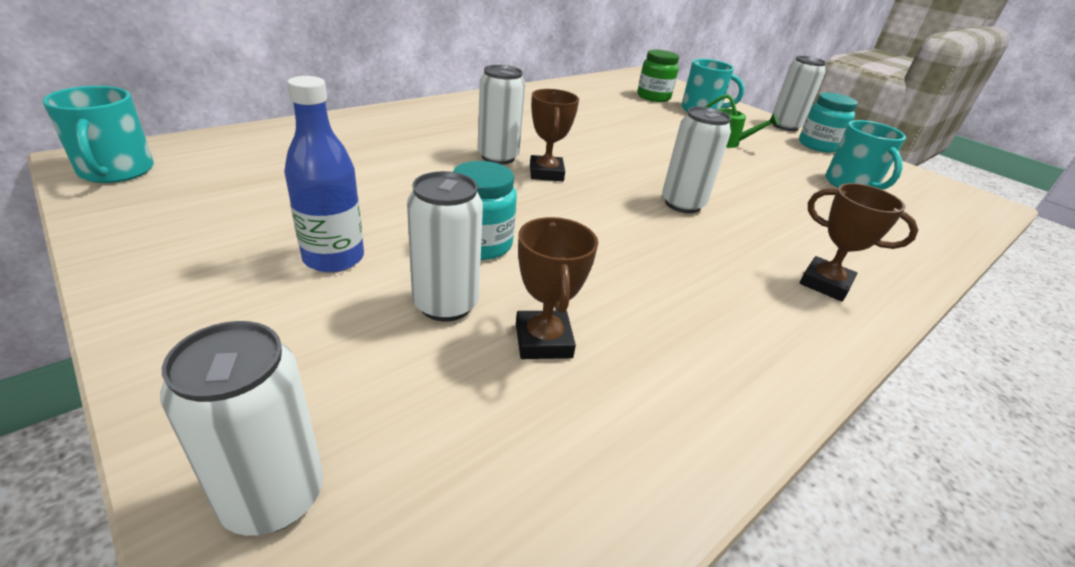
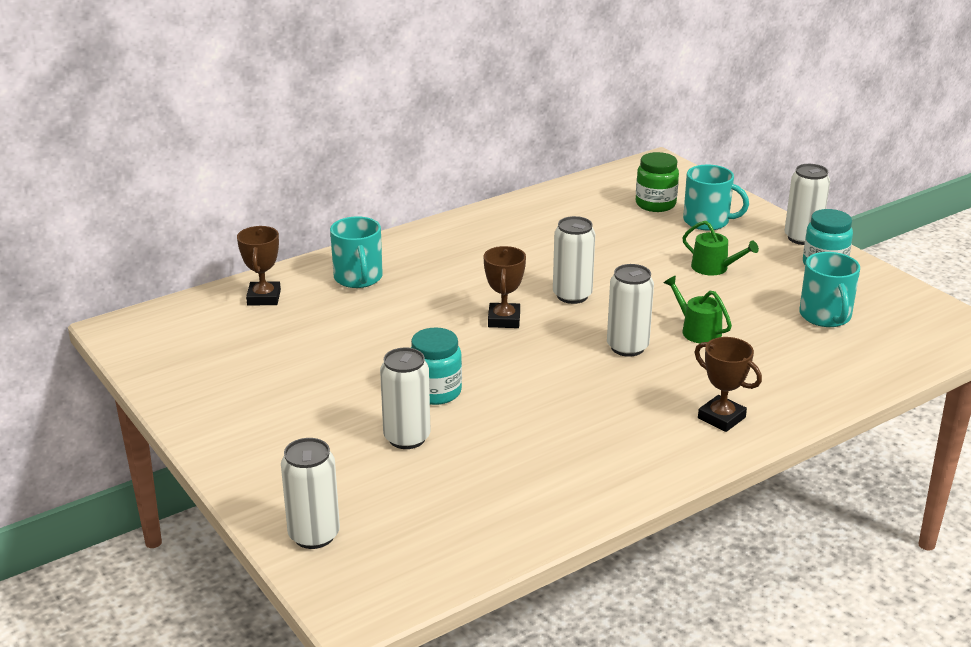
camera: 10 degrees right, 5 degrees down
(116, 171) = (142, 338): turquoise mug -> turquoise mug (358, 278)
(334, 258) = (324, 406): blue bottle -> none
(498, 157) = (460, 304): white can -> white can (572, 295)
(543, 340) = (474, 461): brown trophy -> brown trophy (264, 298)
(743, 192) = (697, 330): none -> green watering can

